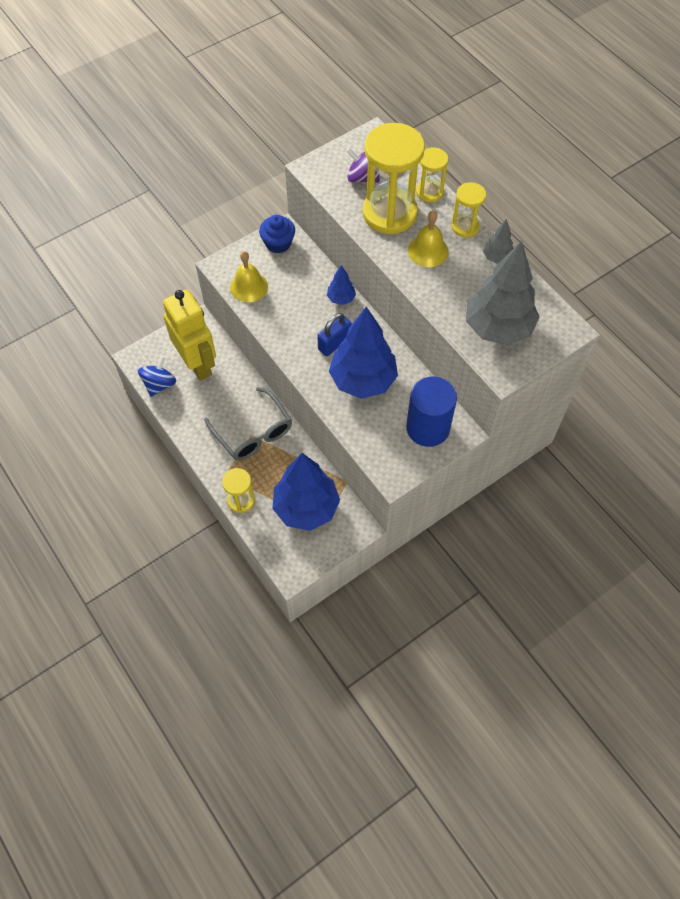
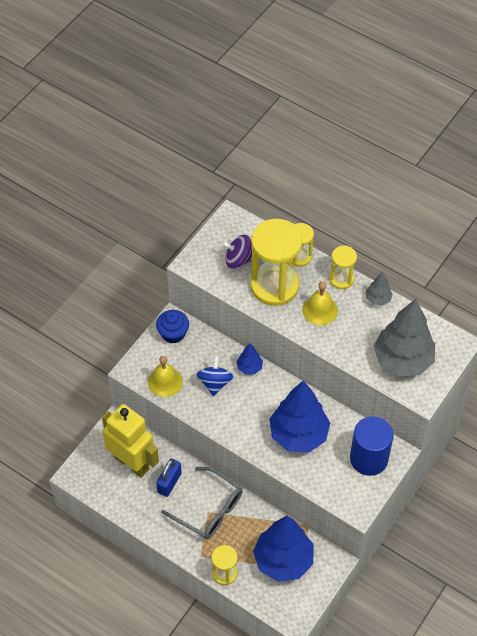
camera: 20 degrees left, 5 degrees down
(159, 384) = (106, 493): blue spinning top -> blue spinning top (215, 383)
(334, 343) = (261, 410): blue padlock -> blue padlock (169, 483)

